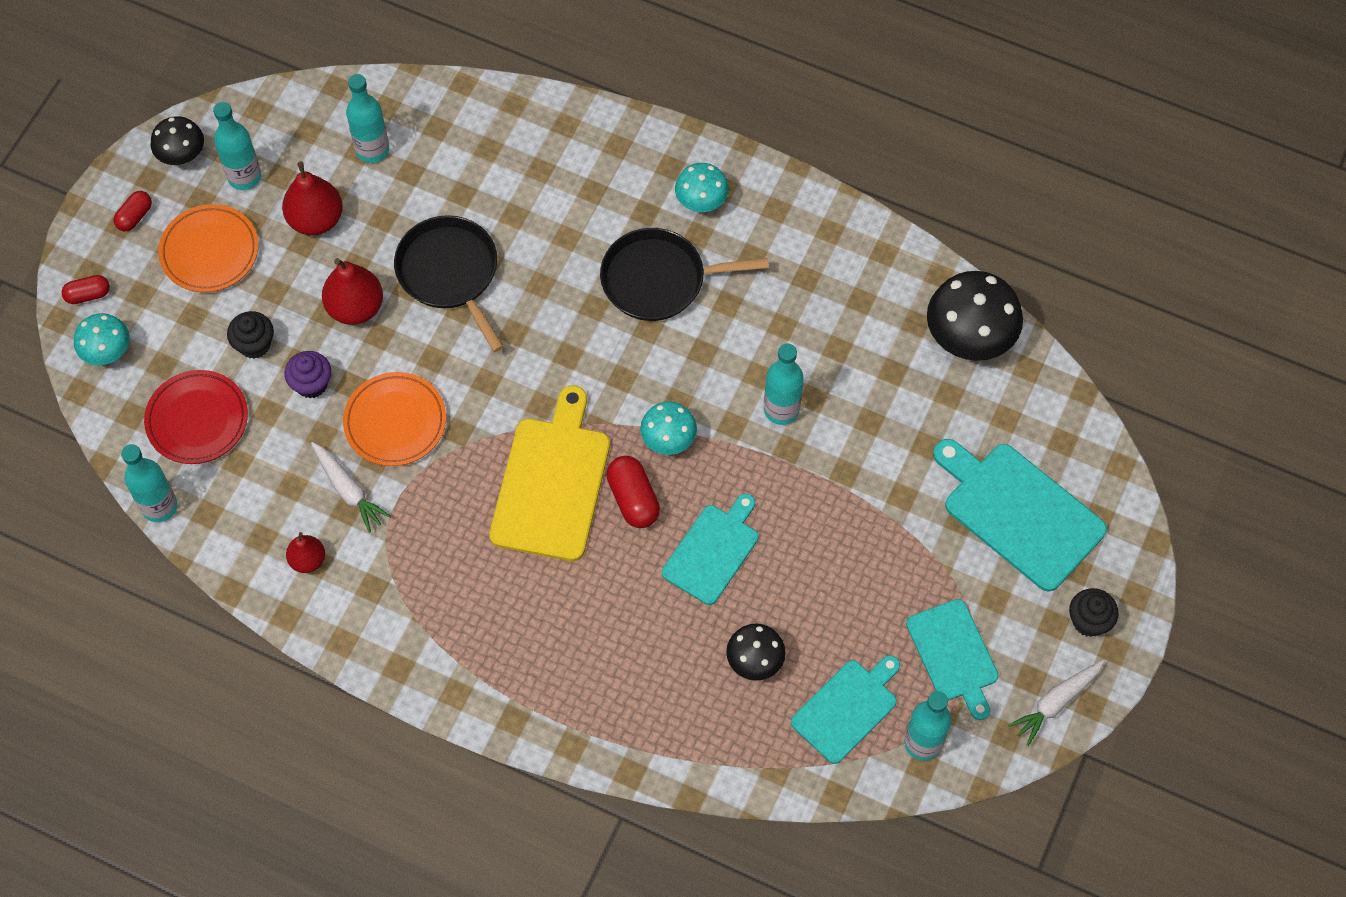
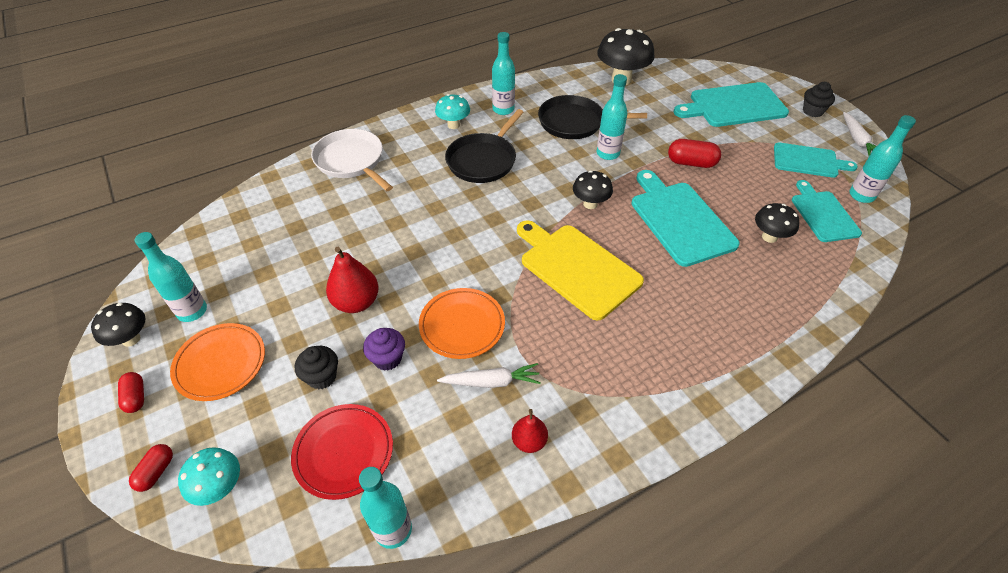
camera: 55 degrees left, 15 degrees down
(316, 219) = (270, 289): red pear -> none
(372, 149) = (259, 236): turquoise bottle -> turquoise bottle (503, 109)
(450, 273) = (384, 243): black pan -> black pan (575, 122)
(549, 143) = (351, 161): none -> white pan
(633, 499) = (618, 237): red capsule -> red capsule (691, 163)
(668, 440) = (590, 204): turquoise mushroom -> black mushroom
(713, 551) = (680, 220): turquoise cutting board -> turquoise cutting board, size x1.54

